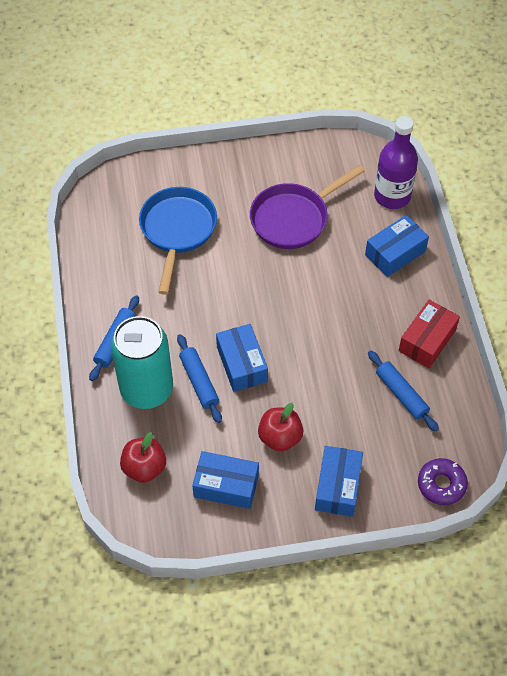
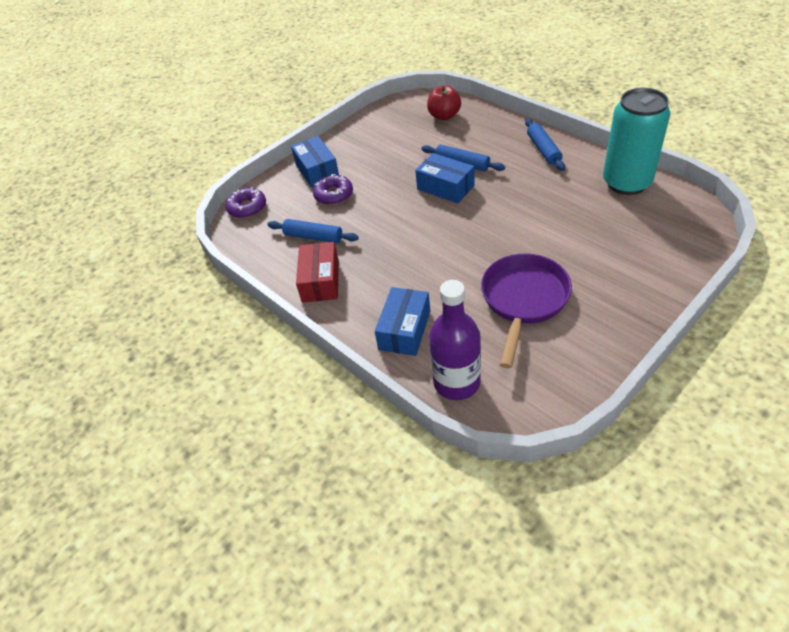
camera: 150 degrees right, 10 degrees down
(147, 389) = (490, 142): turquoise can -> turquoise can (626, 183)
(177, 230) = (601, 230): blue pan -> none
(226, 485) = (387, 135): blue box -> none
(280, 437) = (377, 170): red apple -> none
(346, 436) = (333, 195): none -> purple donut

